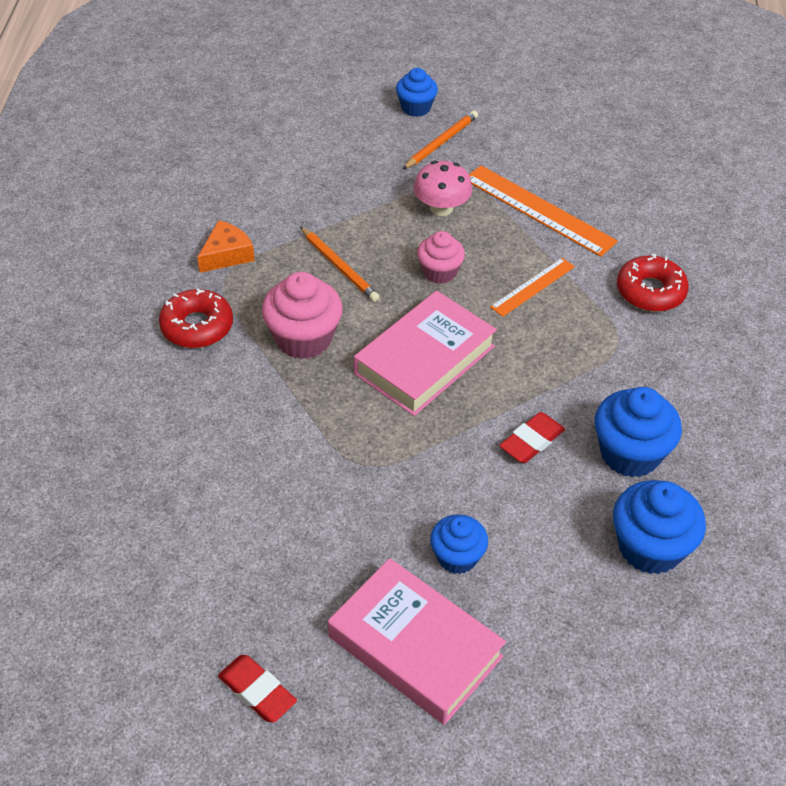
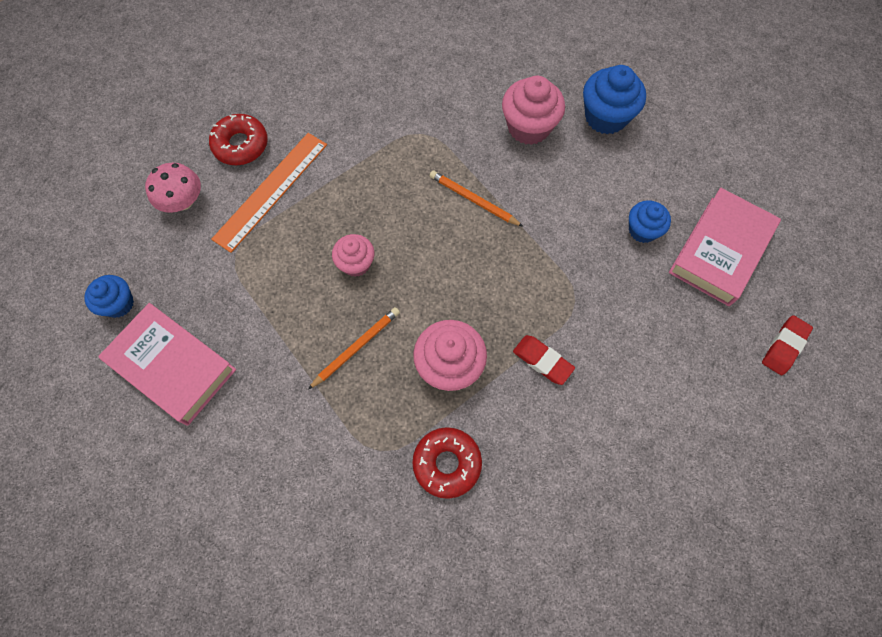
camera: 95 degrees left, 20 degrees up
(227, 255) = (348, 454): orange cheese -> none
(424, 360) = (460, 266): pink book -> pink book (172, 366)
(441, 142) = (175, 276): orange pencil -> orange pencil (474, 200)
(441, 208) = (271, 268): pink mushroom -> pink mushroom (183, 201)
(531, 441) = (530, 188): red eraser -> red eraser (542, 361)
(532, 287) = (367, 192): orange ruler -> none
(630, 453) = (529, 127): blue cupcake -> pink cupcake
(650, 291) = (364, 112): red donut -> red donut (241, 145)

